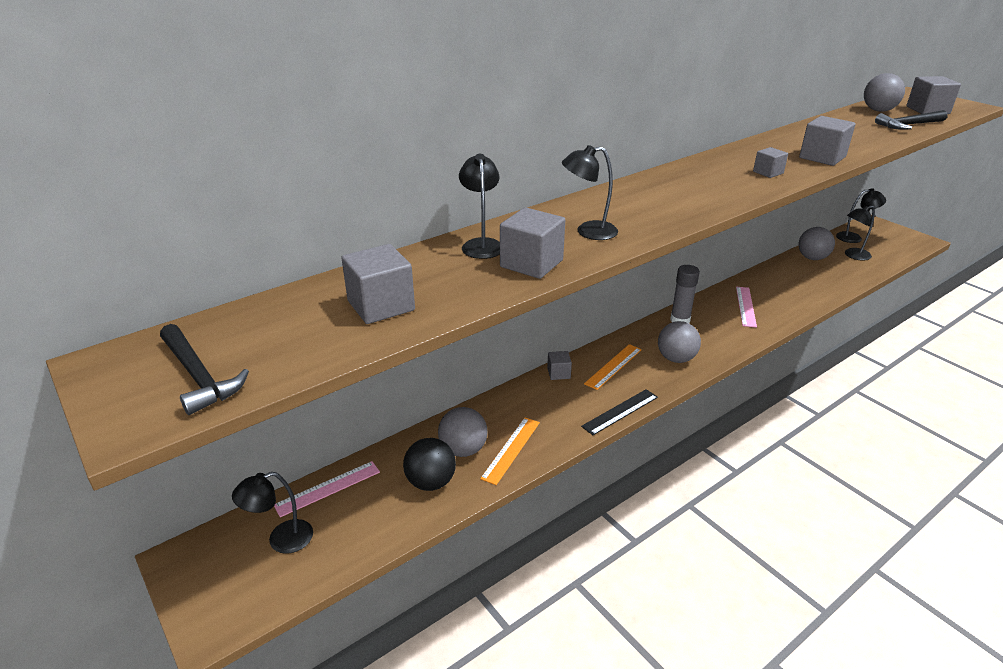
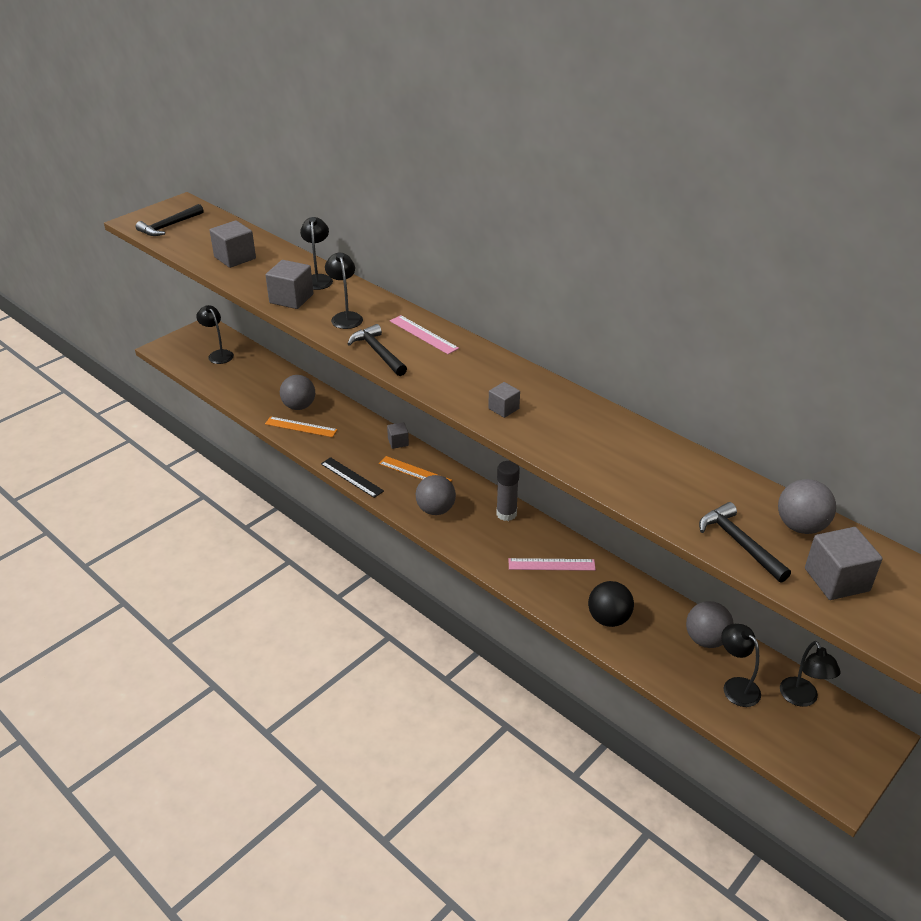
camera: 80 degrees right, 5 degrees up
(328, 488) = (259, 361): pink ruler -> pink ruler (423, 334)
(431, 482) = (266, 397): black ball -> black ball (608, 619)
(481, 244) = (318, 279): black lamp -> black lamp turned 75 degrees counterclockwise
(671, 218) = (378, 352): none -> black hammer
(822, 157) = (566, 449): grey cube -> none

